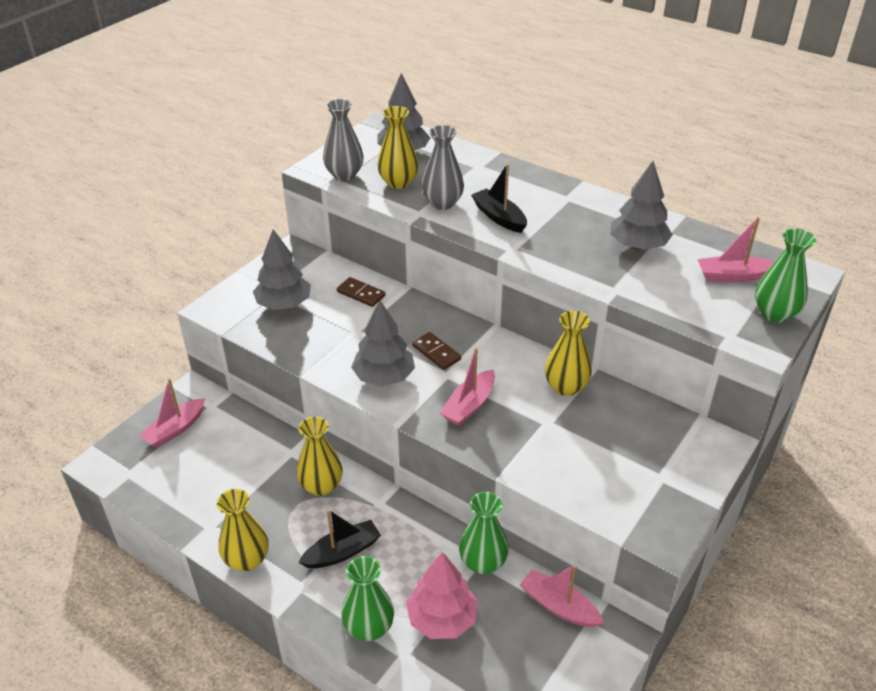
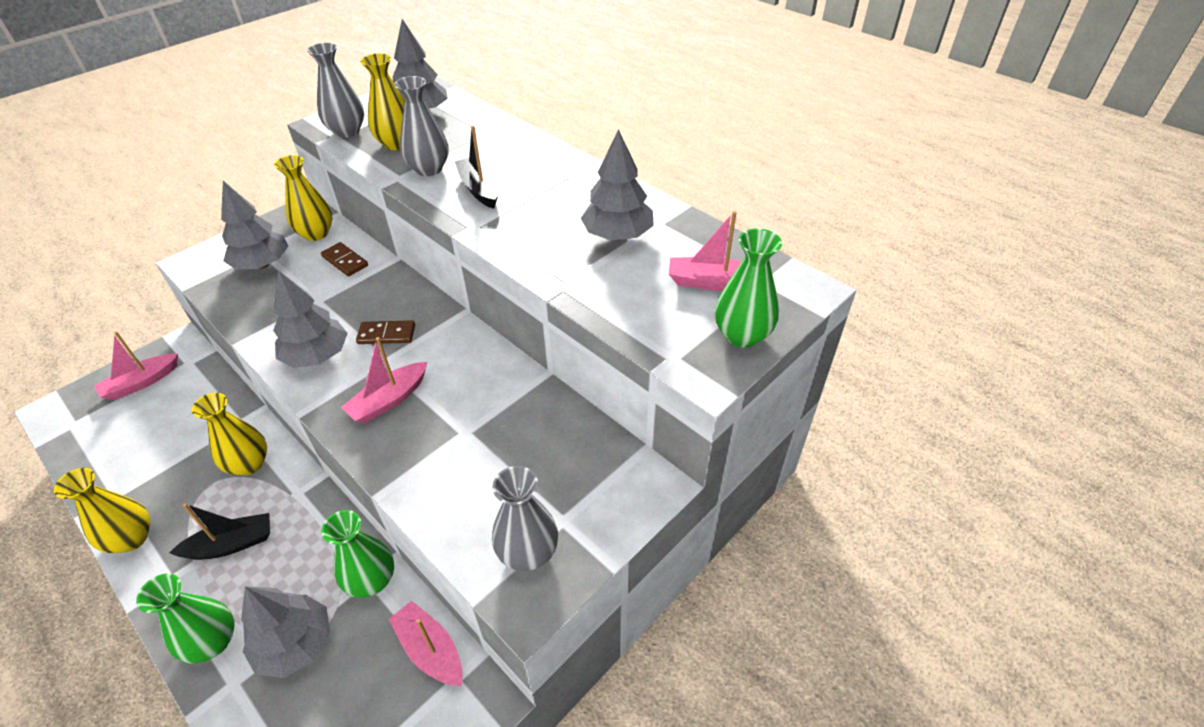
camera: 10 degrees right, 5 degrees up
(436, 352) = (386, 334): brown domino -> brown domino turned 60 degrees counterclockwise
(442, 618) = (295, 644): pink tree -> grey tree
(566, 387) = (506, 391): yellow vase -> yellow vase (316, 234)
(645, 503) = (528, 552): none -> grey vase

